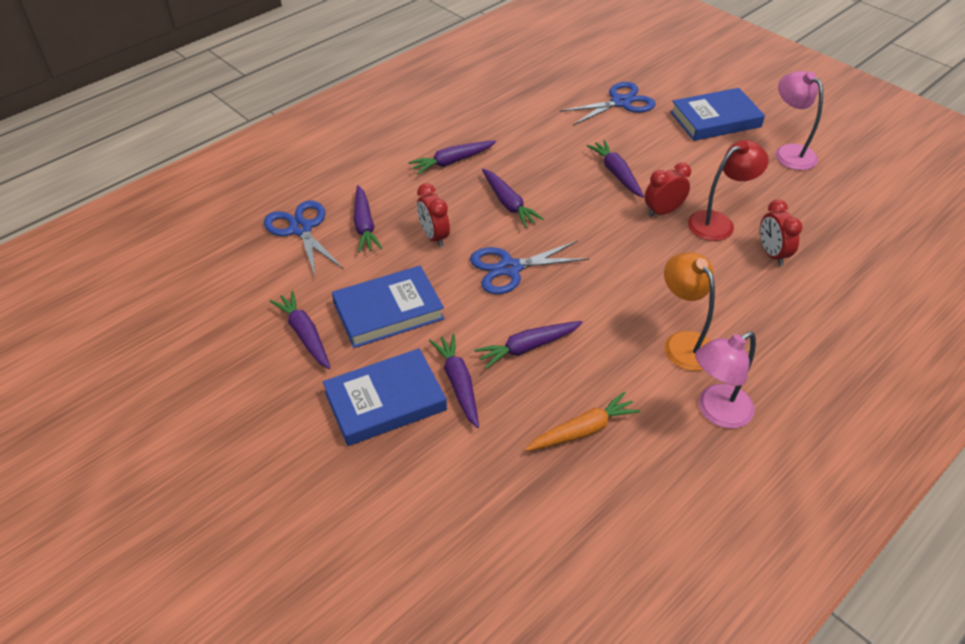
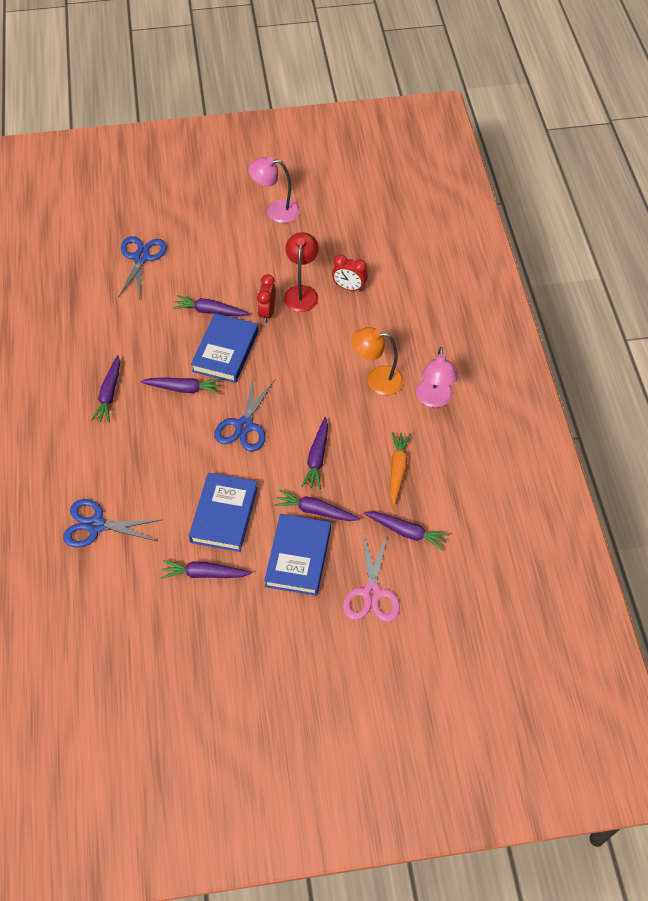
camera: 55 degrees left, 10 degrees up
(364, 225) = (128, 484): purple carrot -> purple carrot (406, 532)
(390, 500) = (371, 593): none -> pink scissors
(434, 237) = (177, 450): red clock -> none
(715, 119) = (209, 222): blue book -> blue book (225, 351)

